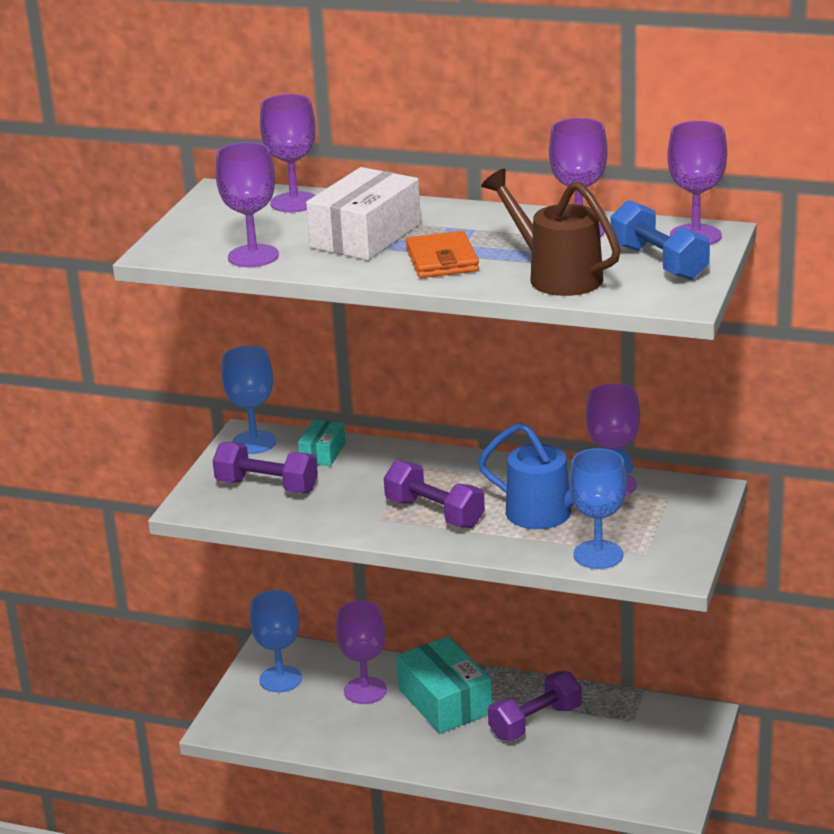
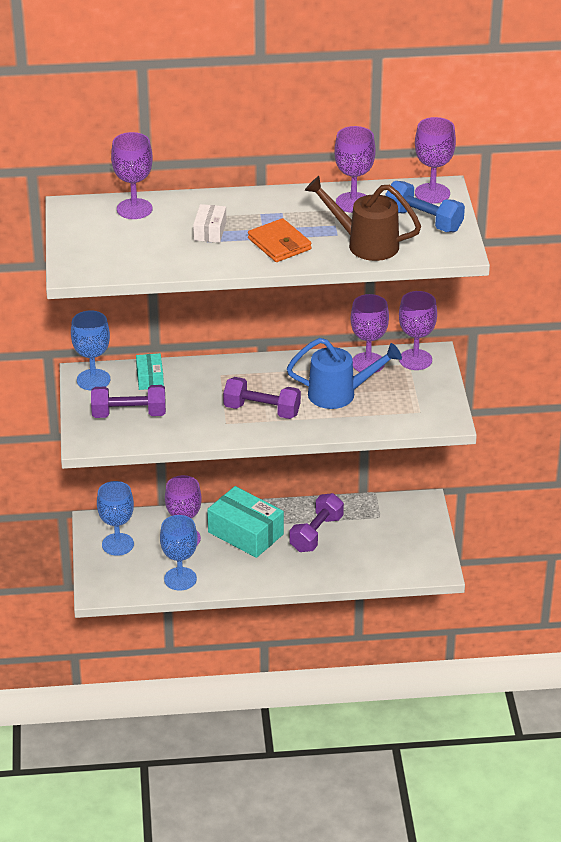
camera: 25 degrees left, 10 degrees up
(253, 256) = (144, 263): purple goblet -> purple goblet (415, 360)
(365, 235) = (210, 231): white box -> white box, size x0.53
(598, 555) = (390, 419): blue goblet -> blue goblet (180, 579)

